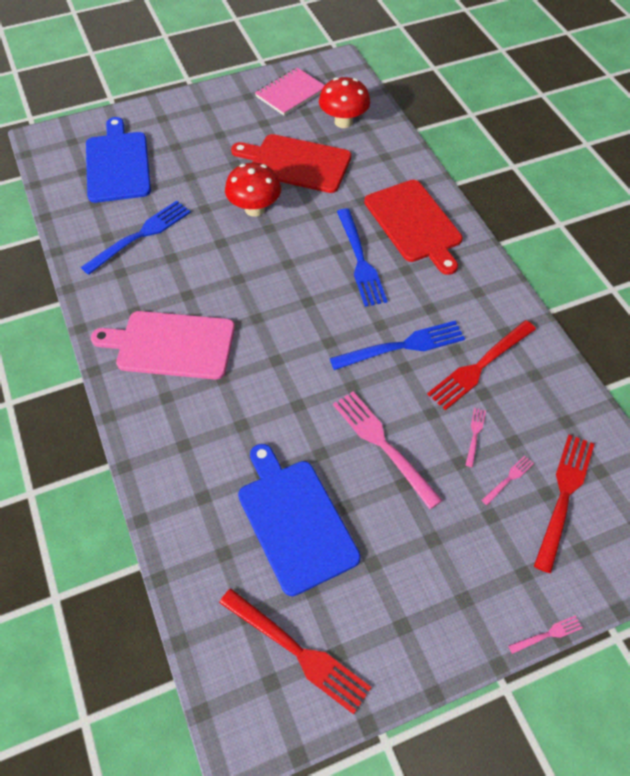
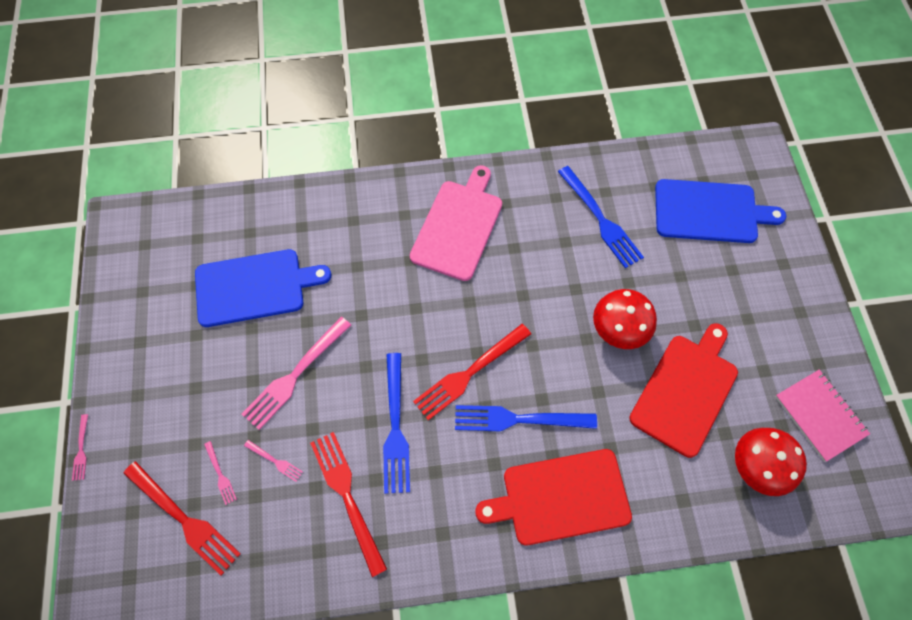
camera: 105 degrees right, 10 degrees up
(297, 651) = (156, 265): red fork -> red fork (469, 373)
(383, 445) = (295, 375): pink fork -> pink fork turned 150 degrees clockwise

